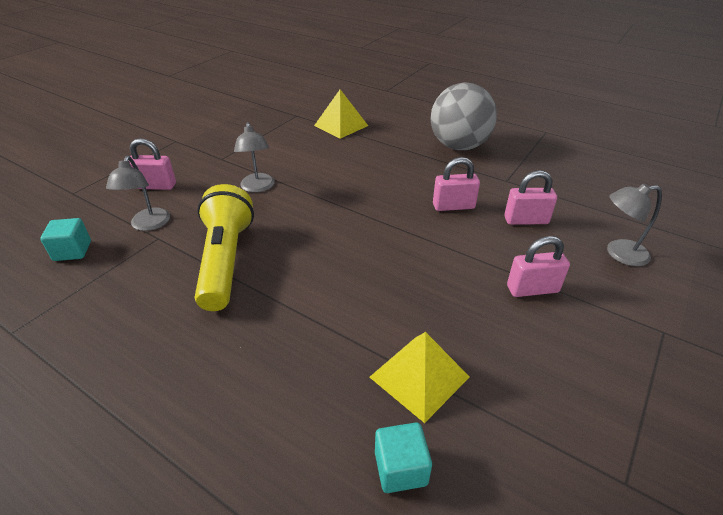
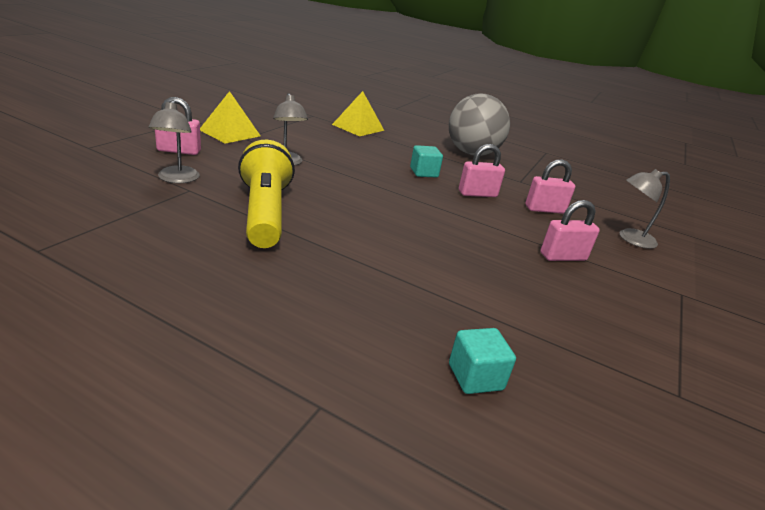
camera: 10 degrees left, 10 degrees down
(72, 251) = (97, 191): turquoise cube -> turquoise cube (424, 172)
(419, 377) = (476, 311): yellow pyramid -> yellow pyramid (230, 133)

